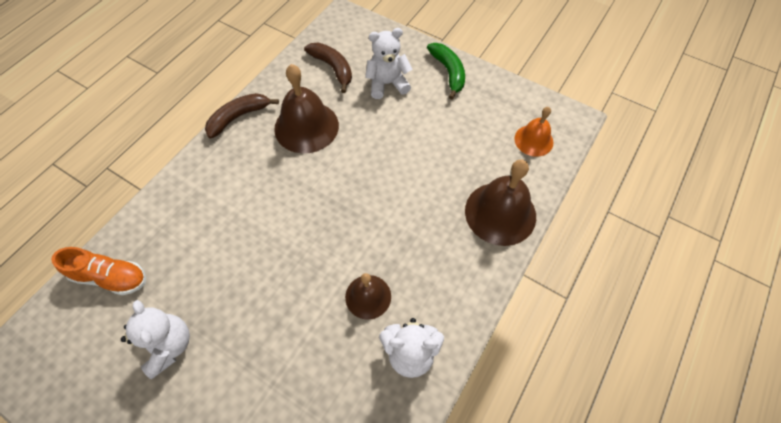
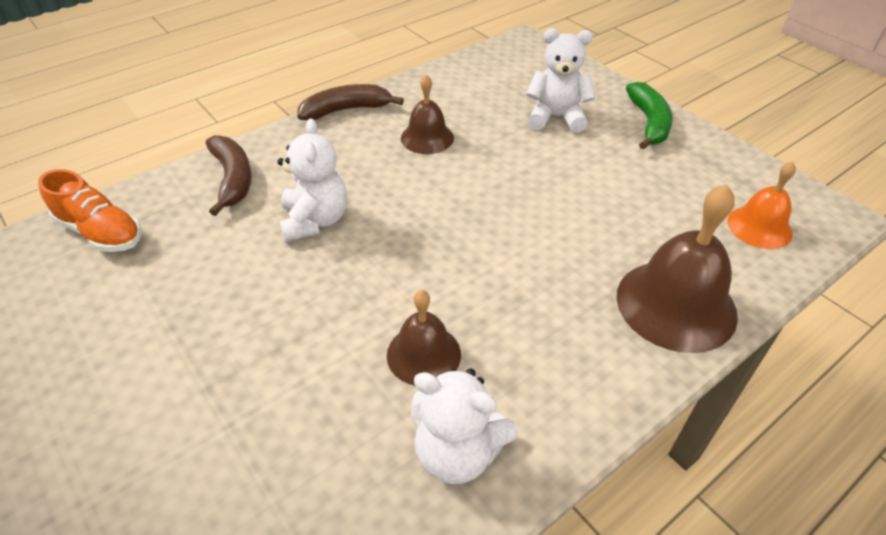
camera: 20 degrees right, 15 degrees down
(169, 345) = (121, 330): white teddy bear -> white teddy bear (315, 221)
(306, 126) = (427, 137): brown bell -> brown bell, size x0.59
(333, 68) = (489, 87): brown banana -> brown banana (232, 179)

